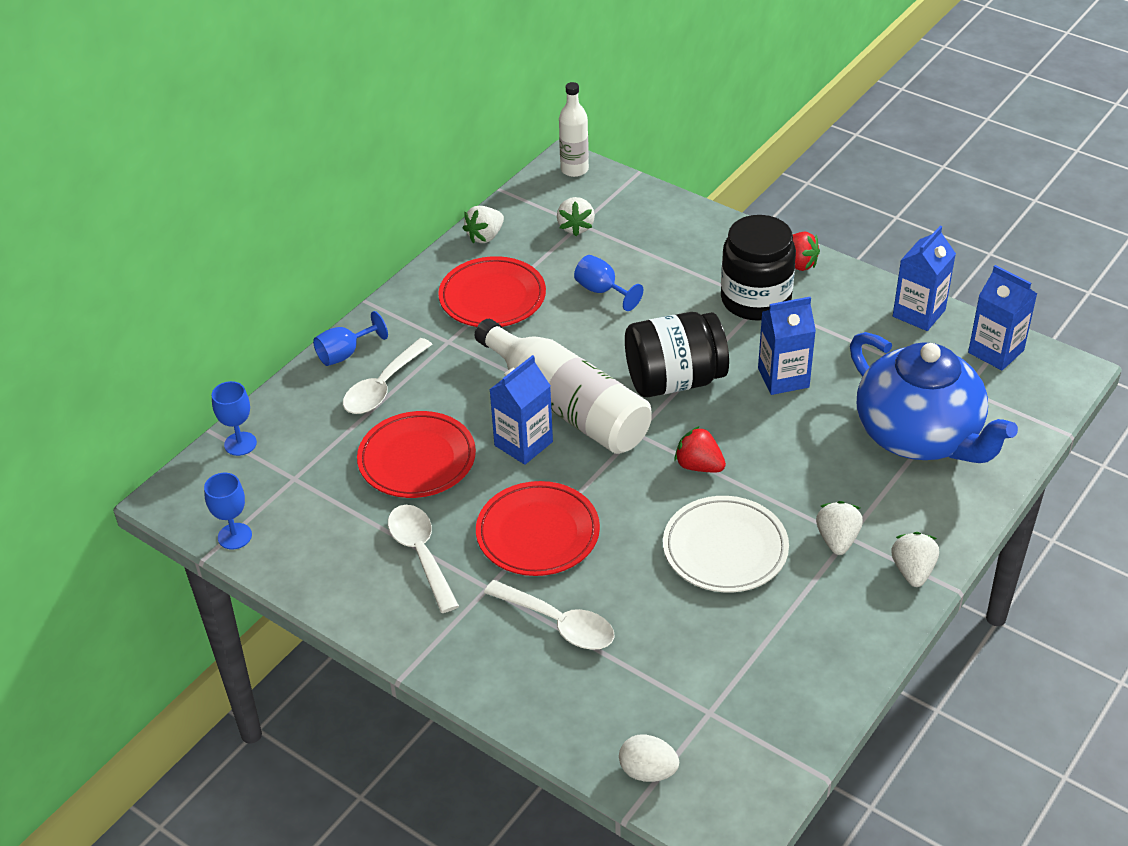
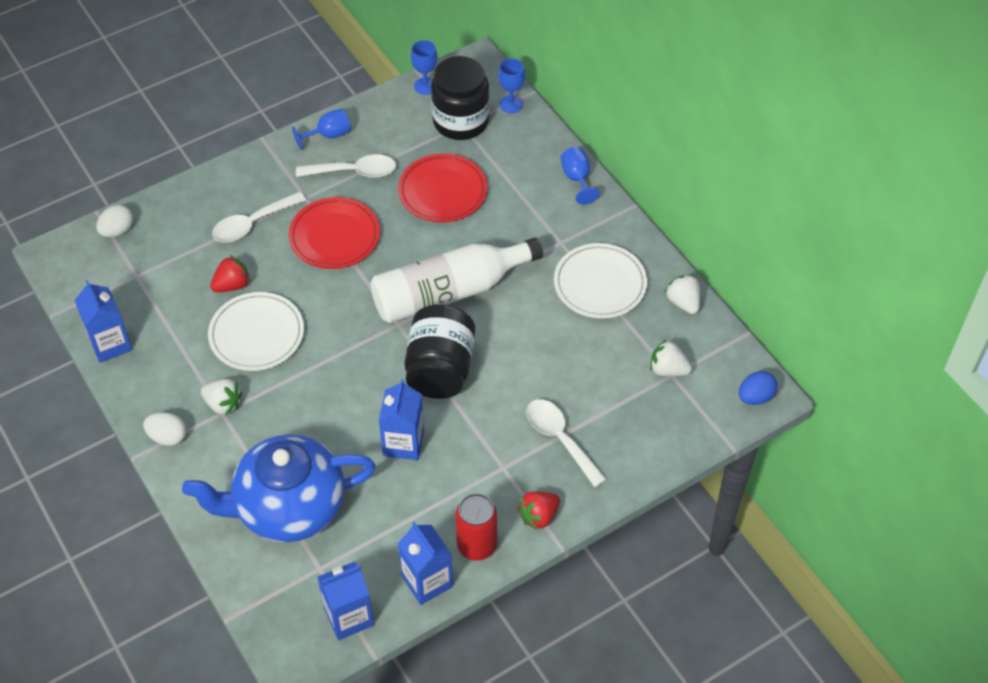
camera: 110 degrees right, 10 degrees up
(383, 387) = (528, 191): white spoon -> white spoon (560, 439)
(492, 297) = (600, 284): red plate -> white plate
(523, 443) = (424, 254): blue carton -> blue carton (110, 344)
(574, 169) = (755, 397): white bottle -> blue egg
(602, 291) = (572, 359): blue goblet -> blue goblet (329, 135)
(699, 466) = (342, 350): red strawberry -> red strawberry (232, 285)
(755, 300) = (507, 464): black jar -> black jar (460, 121)
(857, 293) = (477, 545): none -> red can
(912, 571) = (168, 437): white strawberry -> white egg

